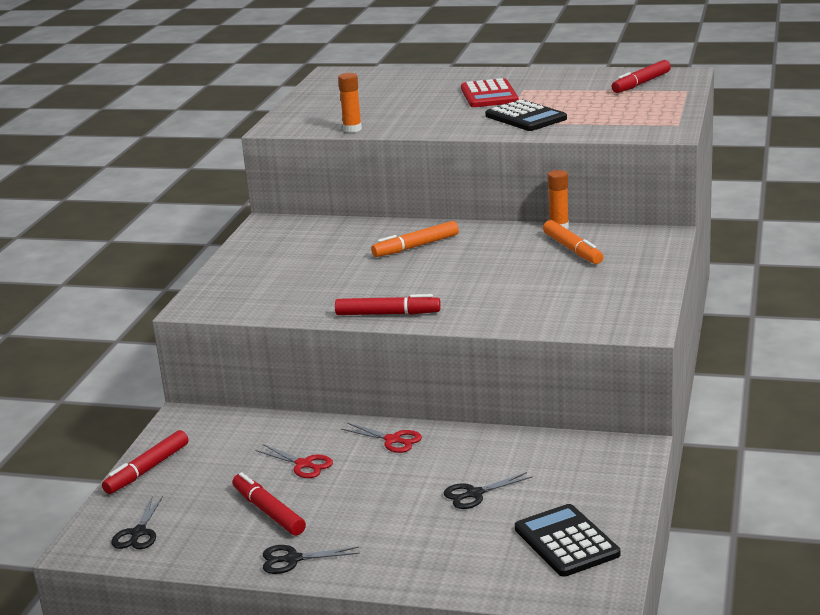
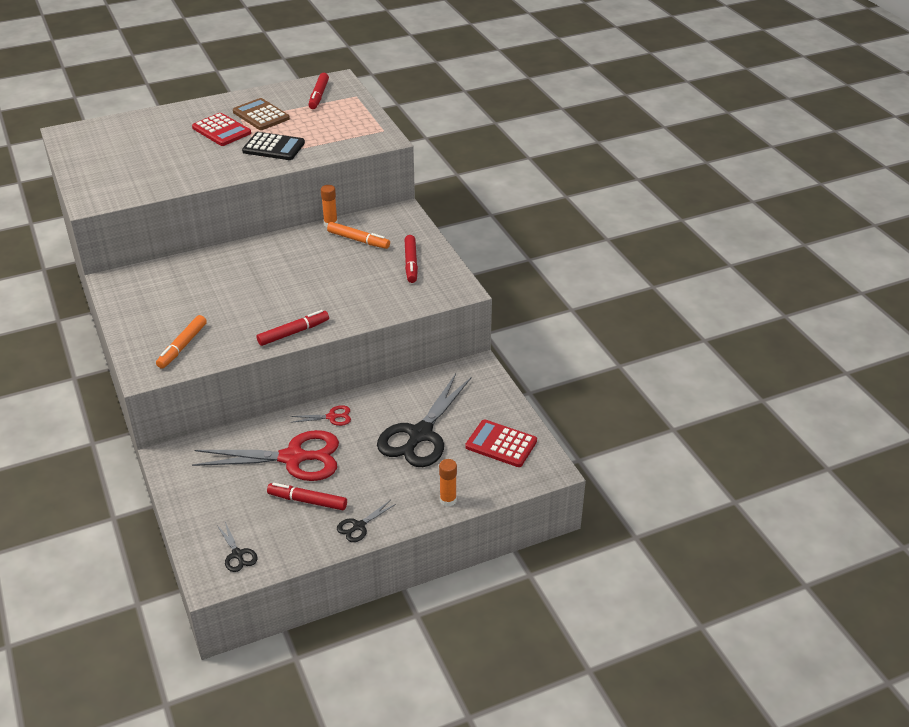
camera: 40 degrees left, 15 degrees up
(147, 469) = (188, 506): red marker -> red marker (411, 263)
(304, 465) = (293, 458): red scissors -> red scissors, size x2.31
(352, 129) = (155, 190): orange glue stick -> orange glue stick (448, 500)
(416, 246) = (250, 269): orange marker -> orange marker (182, 346)
(474, 494) = (420, 434): black scissors -> black scissors, size x2.31
(550, 90) = (261, 115): none -> brown calculator
(566, 542) = (501, 444): black calculator -> red calculator

